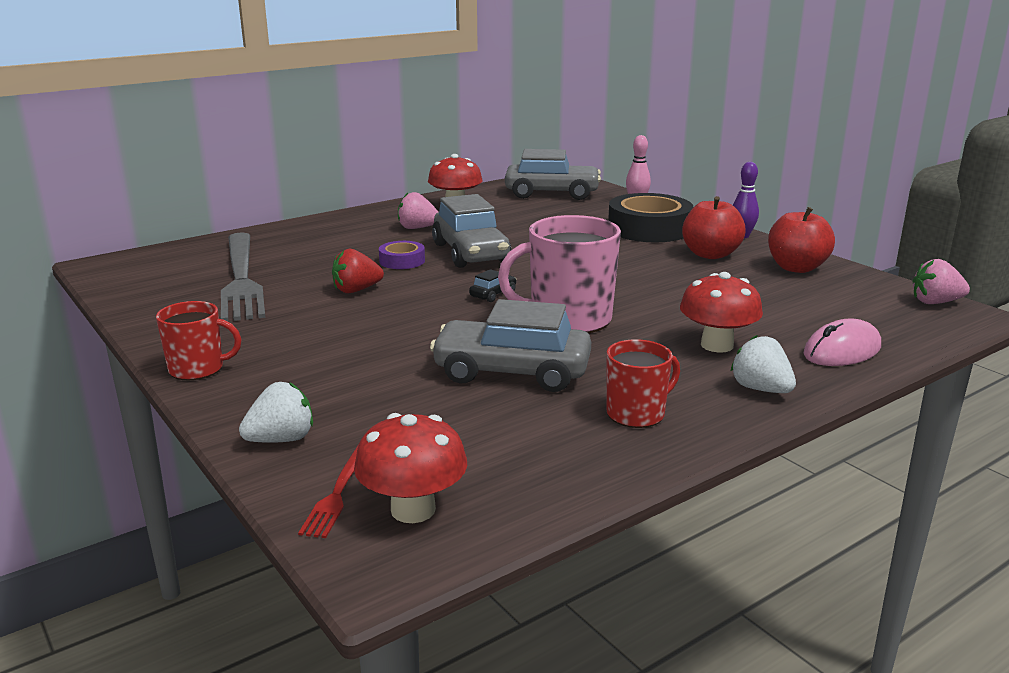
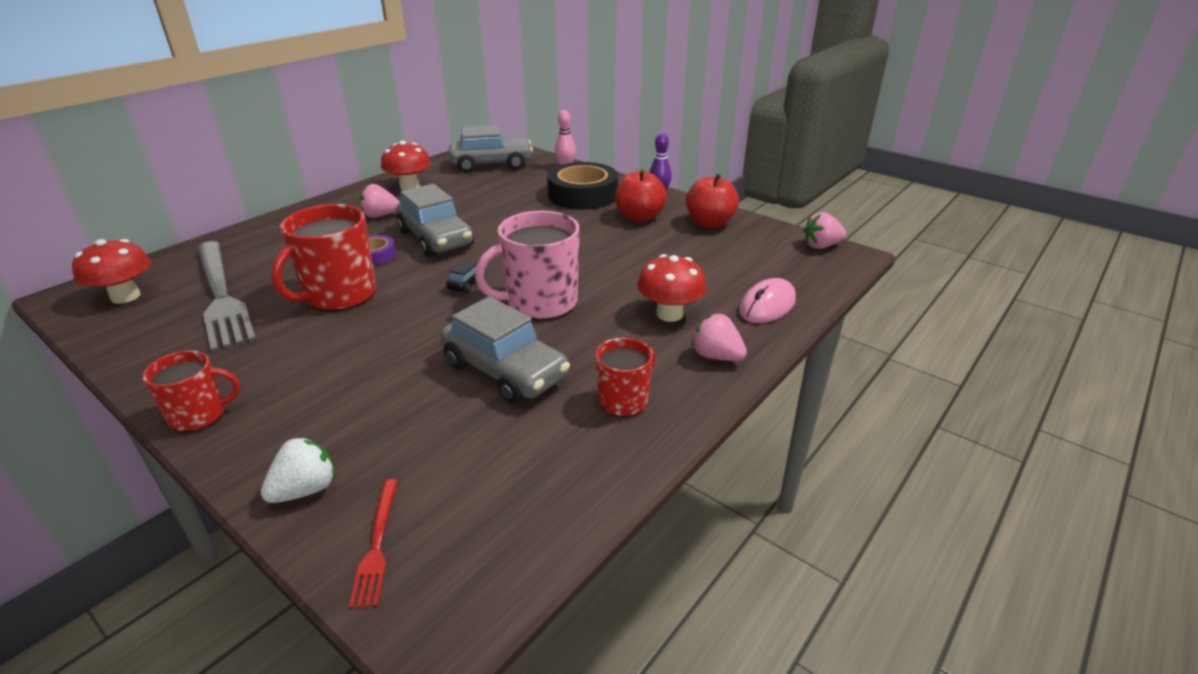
camera: 15 degrees left, 10 degrees up
(356, 290) = (339, 295): red strawberry -> red mug
(413, 509) = (453, 552): red mushroom -> red mushroom (125, 296)
(512, 372) = (505, 371): grey car -> grey car turned 135 degrees counterclockwise
(761, 389) = (716, 356): white strawberry -> pink strawberry

